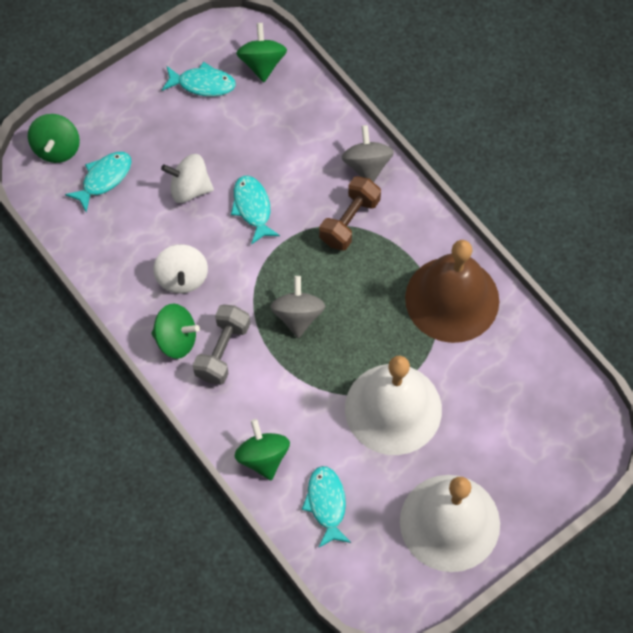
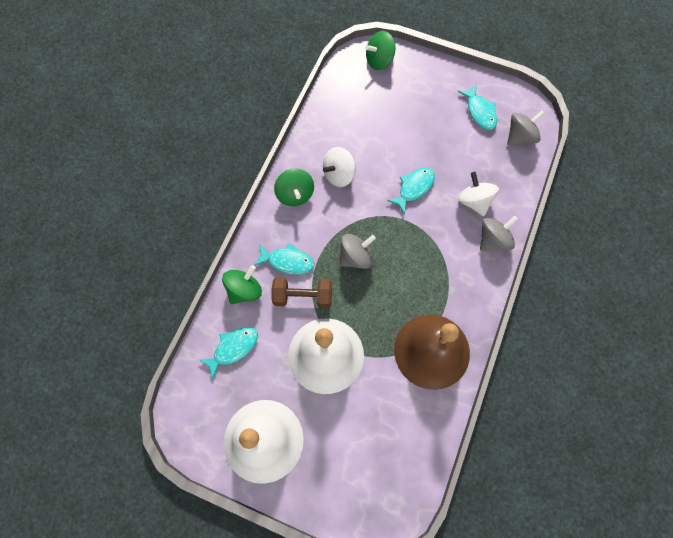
camera: 60 degrees right, 5 degrees up
(104, 179) = (376, 95): turquoise fish -> turquoise fish (288, 261)
(189, 188) = (402, 145): white spinning top -> white spinning top (474, 201)
(222, 351) = (303, 225): grey dumbbell -> none
(262, 63) = (520, 137): green spinning top -> grey spinning top
(349, 221) = (445, 252): brown dumbbell -> brown dumbbell (303, 296)

